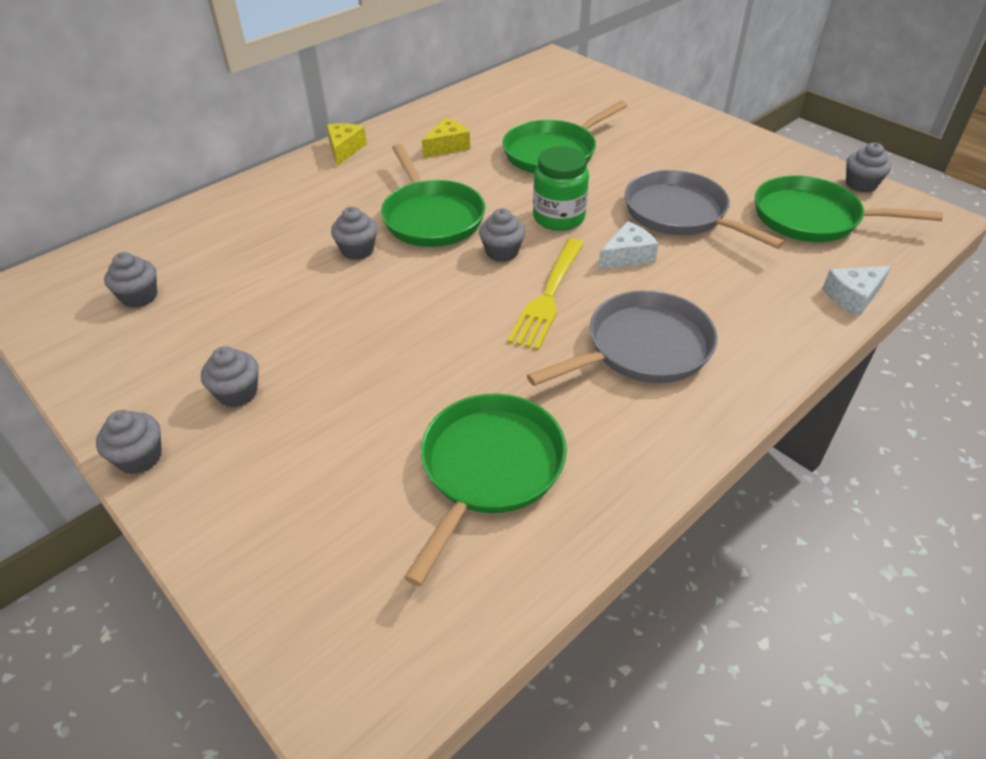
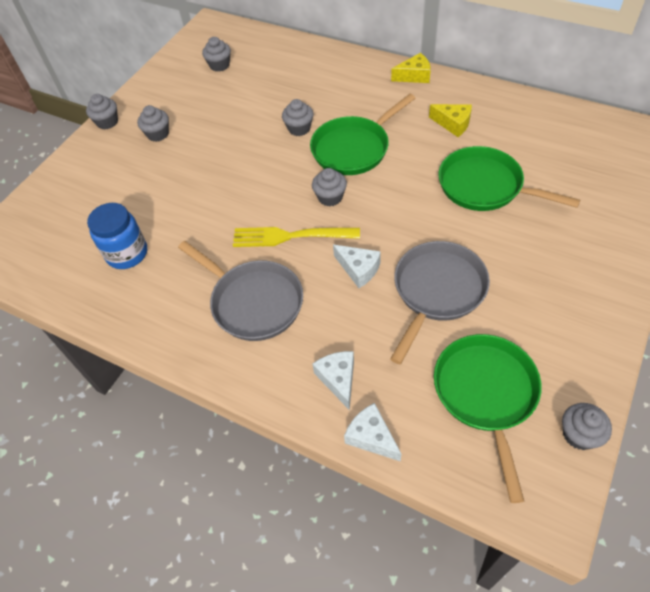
camera: 75 degrees right, 10 degrees up
(489, 469) = (127, 253): green pan -> blue jar
(558, 218) = (389, 216): green jar -> none
(777, 304) = (338, 379): none -> white cheese

